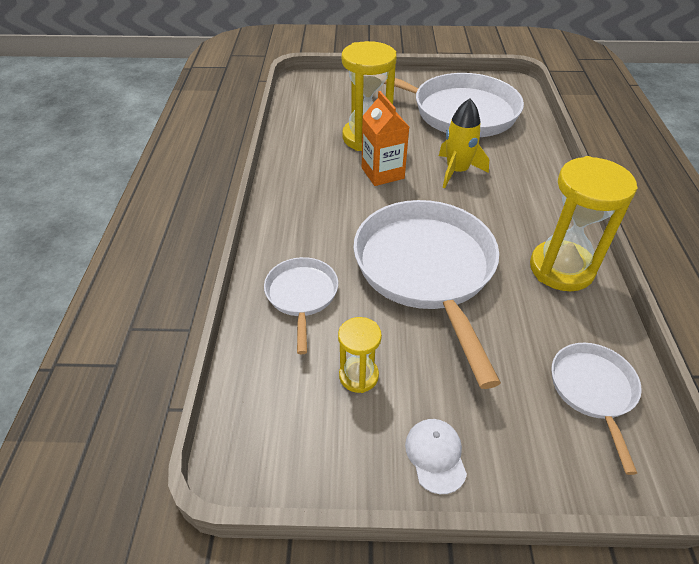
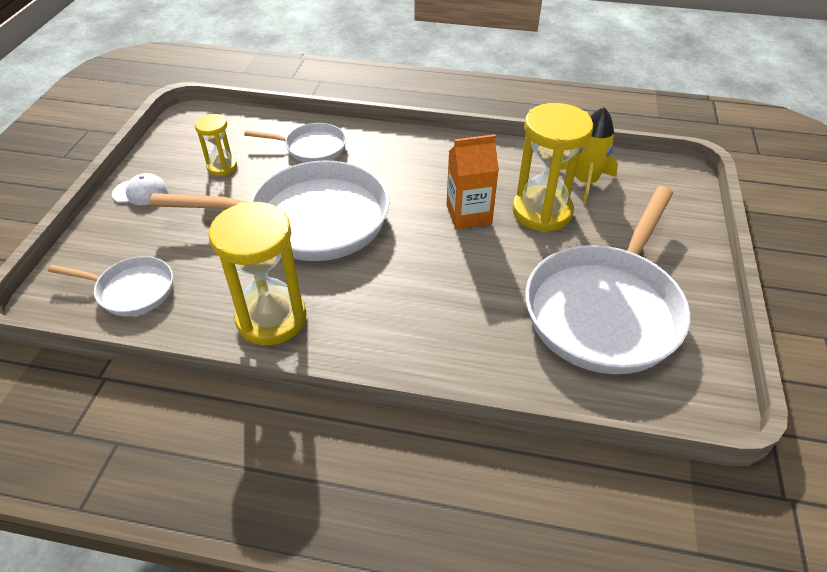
camera: 100 degrees right, 0 degrees up
(457, 171) = (461, 275): yellow rocket -> yellow rocket (585, 182)

